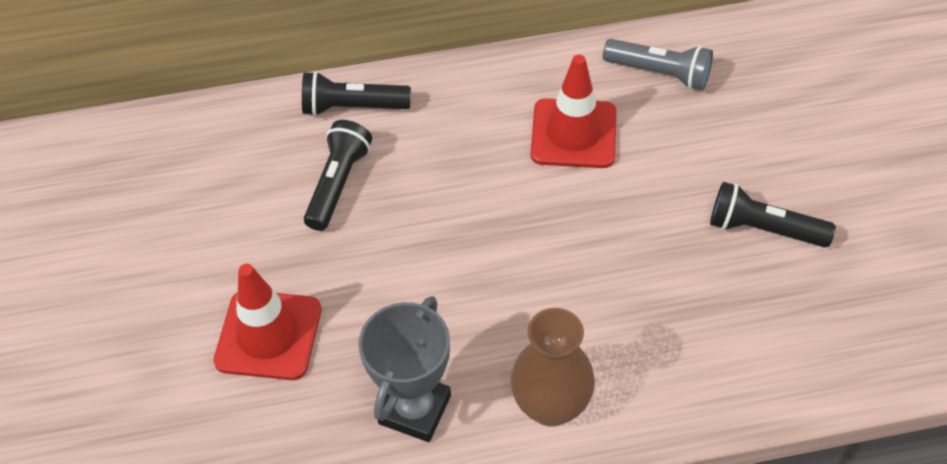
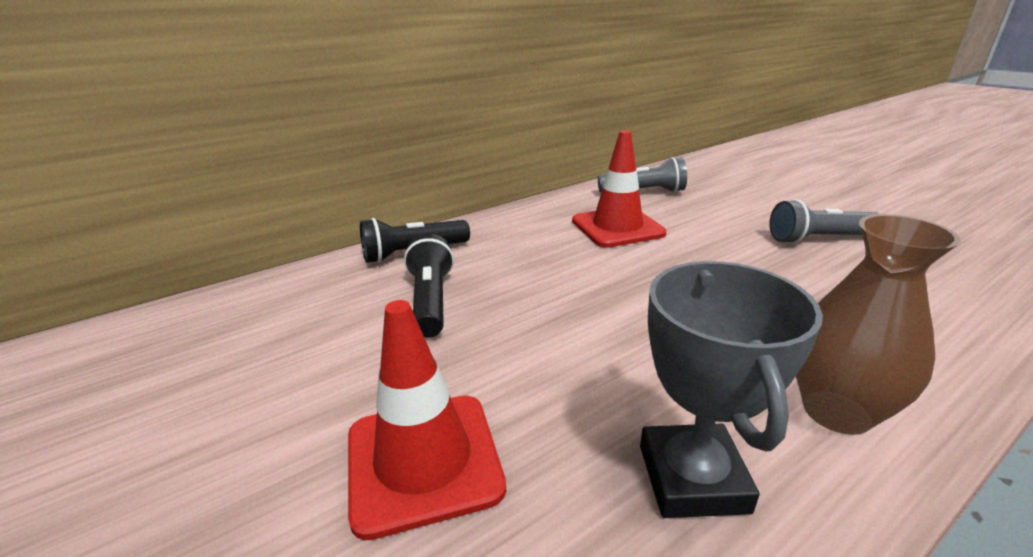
camera: 25 degrees left, 25 degrees down
(763, 229) = (819, 239): black flashlight -> grey flashlight

